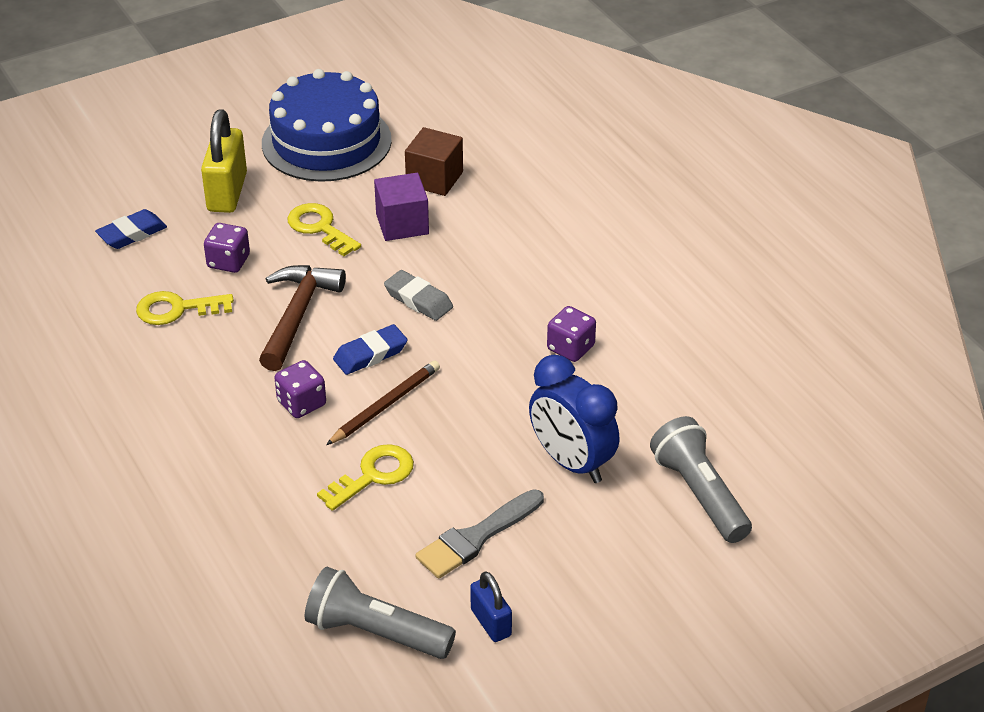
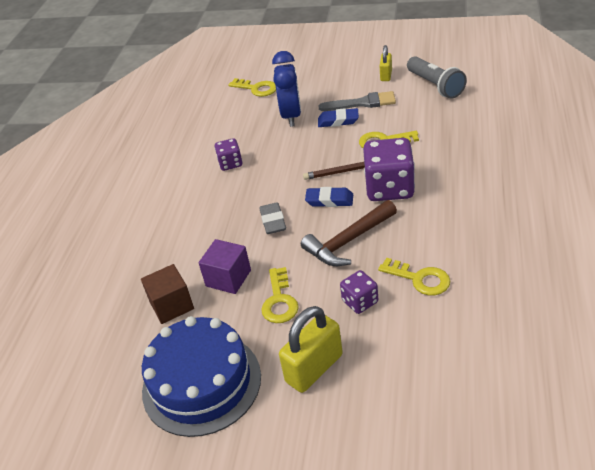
camera: 135 degrees left, 0 degrees up
(132, 234) = (412, 362): blue eraser -> blue eraser (338, 121)
(301, 403) = (389, 188): purple dice -> purple dice, size x1.89
(491, 622) = (386, 75): blue padlock -> yellow padlock
(699, 494) = (257, 88): grey flashlight -> yellow key

